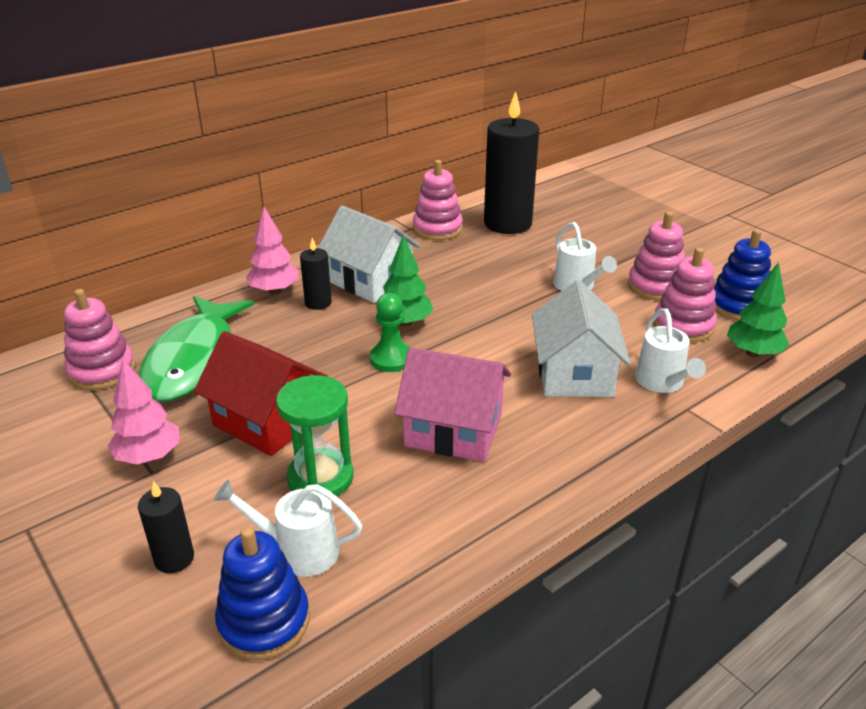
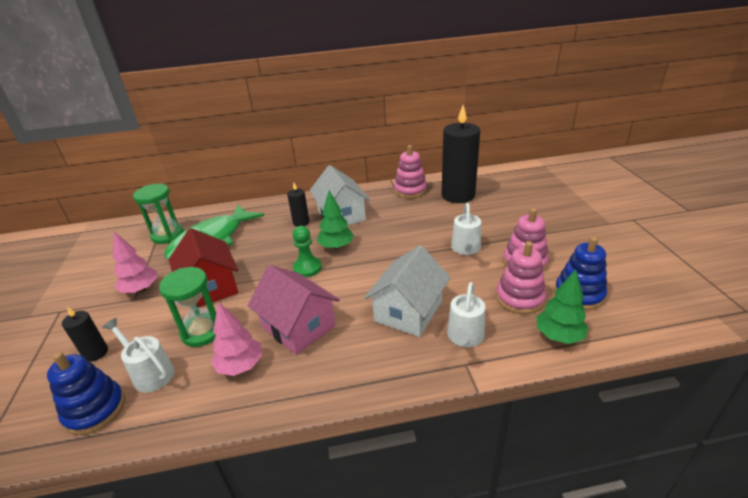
camera: 30 degrees right, 0 degrees up
(102, 371) = (167, 235): pink stacking toy -> green hourglass
(274, 291) = (286, 210): pink tree -> pink tree (240, 366)

